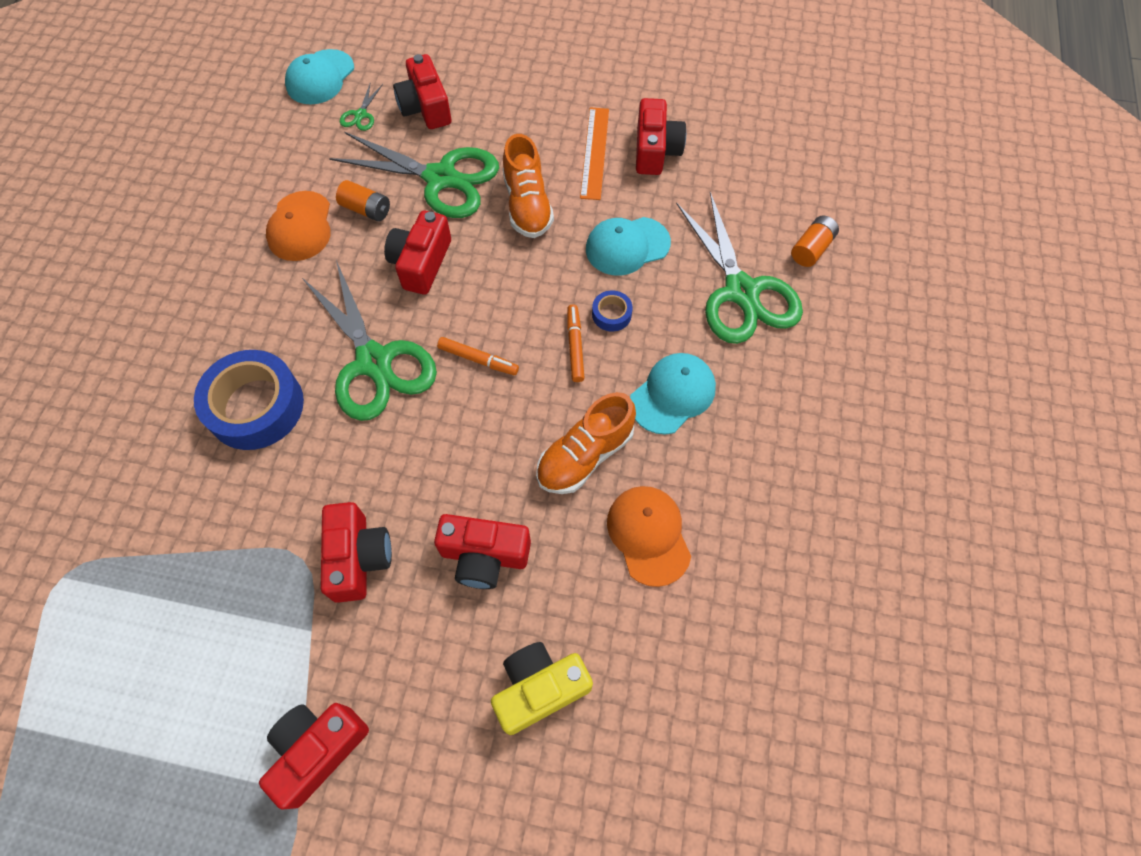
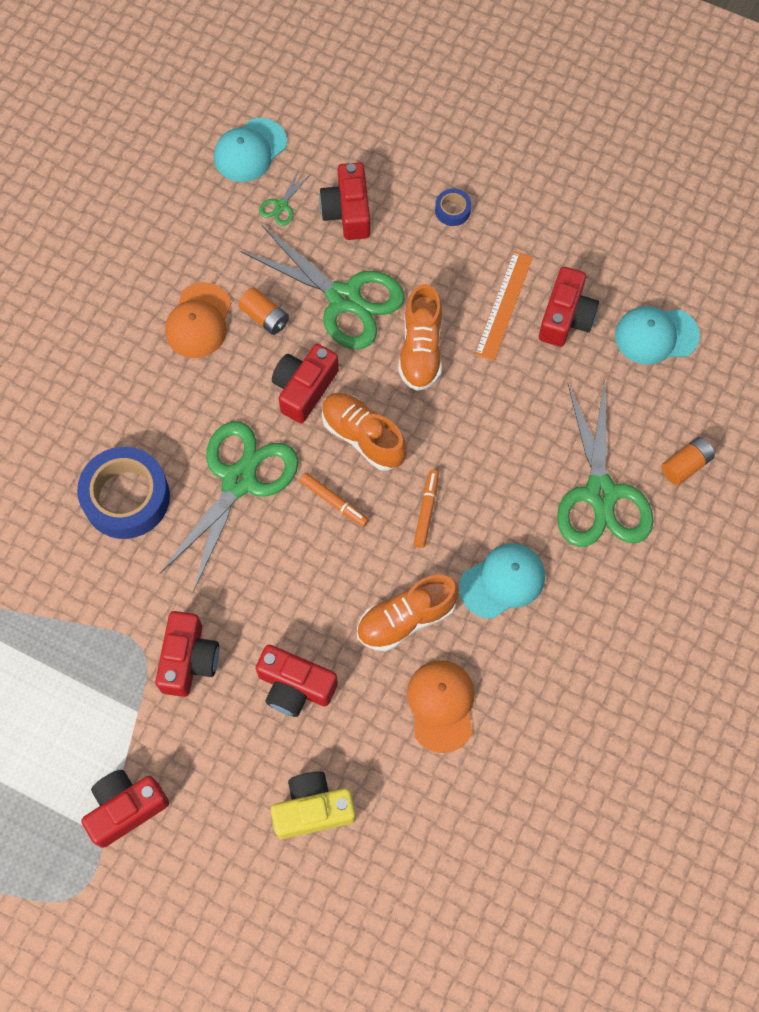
camera: 15 degrees right, 5 degrees up
(374, 362) = (239, 480): green scissors -> green scissors turned 135 degrees counterclockwise
(492, 293) = (363, 437): none -> orange shoe
(611, 314) = (469, 487): blue tape -> blue tape (452, 210)
(627, 246) = (505, 418): turquoise cap -> turquoise cap (656, 335)

